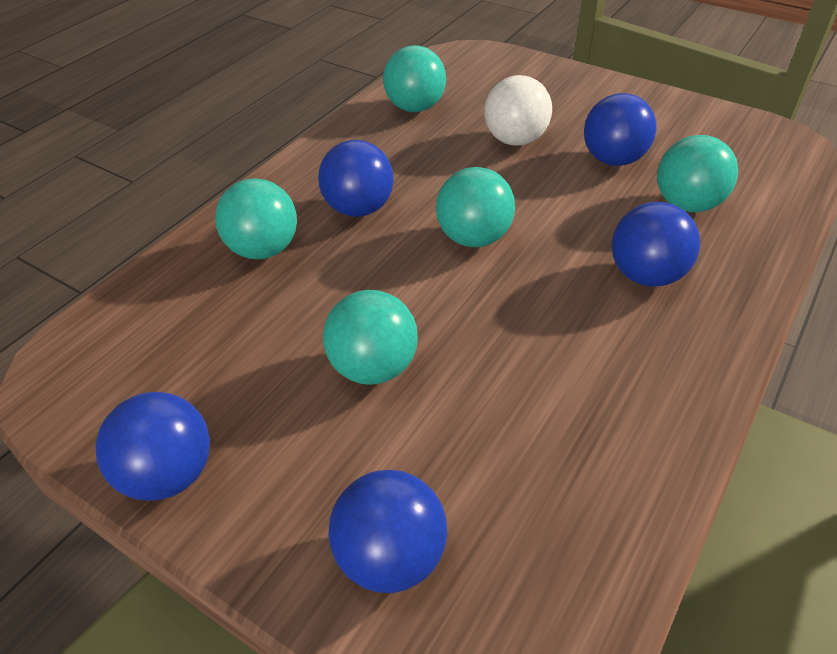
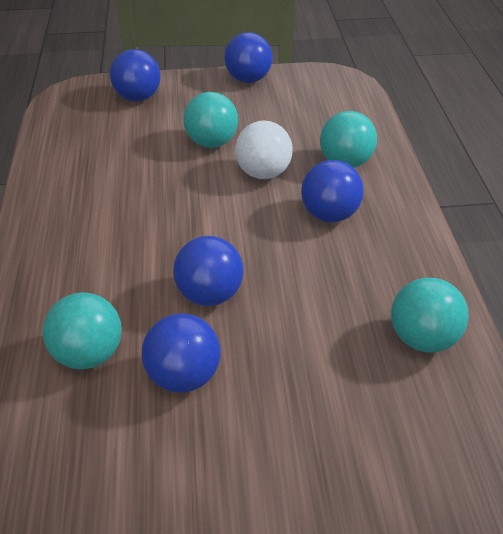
camera: 140 degrees right, 0 degrees up
(473, 238) = (232, 233): turquoise ball -> none
(515, 140) = (291, 348): white ball -> white ball (263, 173)
(646, 275) = (94, 265): blue ball -> blue ball (210, 293)

